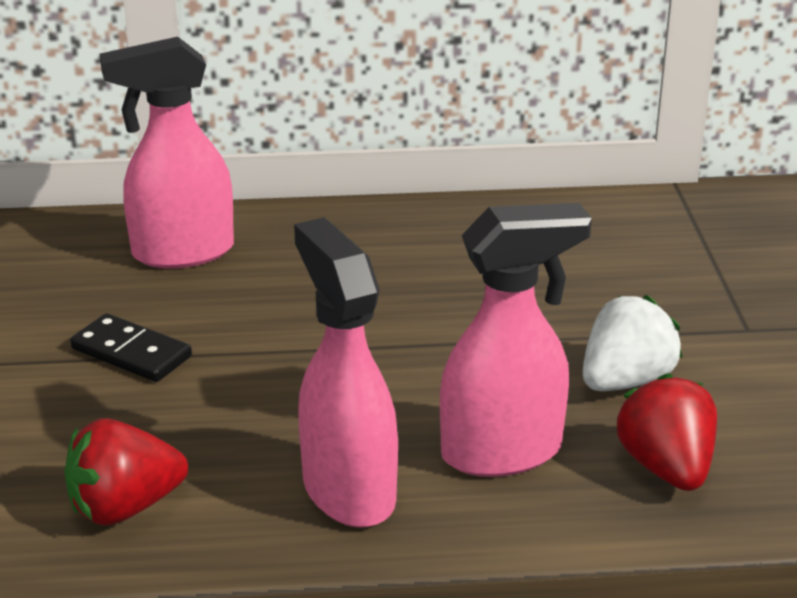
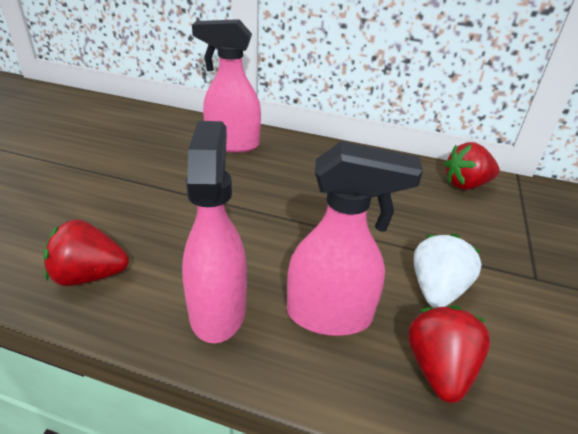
camera: 20 degrees right, 5 degrees up
(131, 352) = (168, 187): black domino -> none
(604, 221) = (466, 185): none -> red strawberry
(625, 381) = (437, 289): white strawberry -> white strawberry turned 45 degrees counterclockwise

